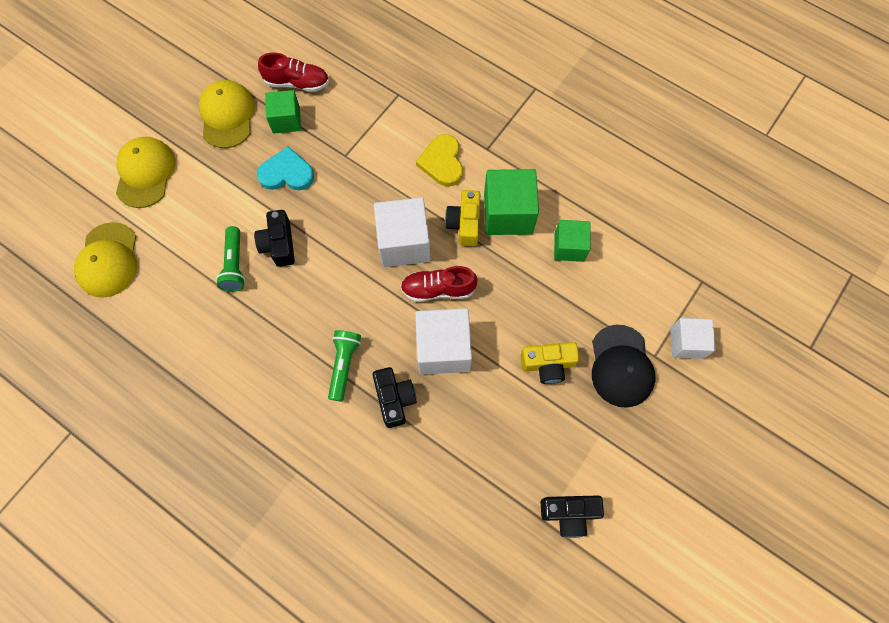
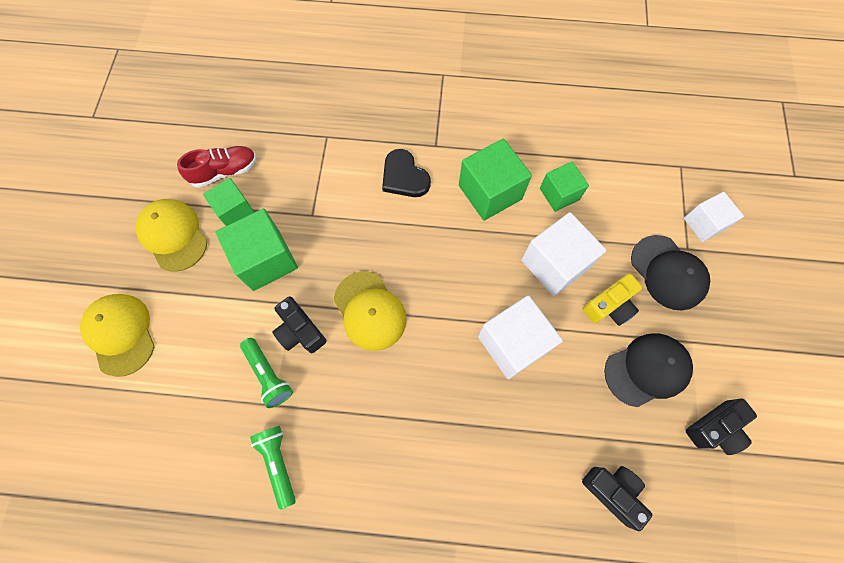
camera: 30 degrees left, 0 degrees up
(108, 260) = (132, 443): yellow cap -> yellow cap (370, 311)
(286, 173) = (266, 260): turquoise heart -> green cube
(344, 365) = (434, 411): green flashlight -> green flashlight (278, 462)
(394, 399) = (500, 416): black camera -> black camera (613, 492)
(404, 243) = (416, 266): white cube -> white cube (555, 264)
(438, 289) = (473, 292): red shoe -> none
(442, 162) = (404, 177): yellow heart -> black heart
(464, 223) = (459, 220): yellow camera -> none
(543, 434) = (647, 370): none -> black cap

